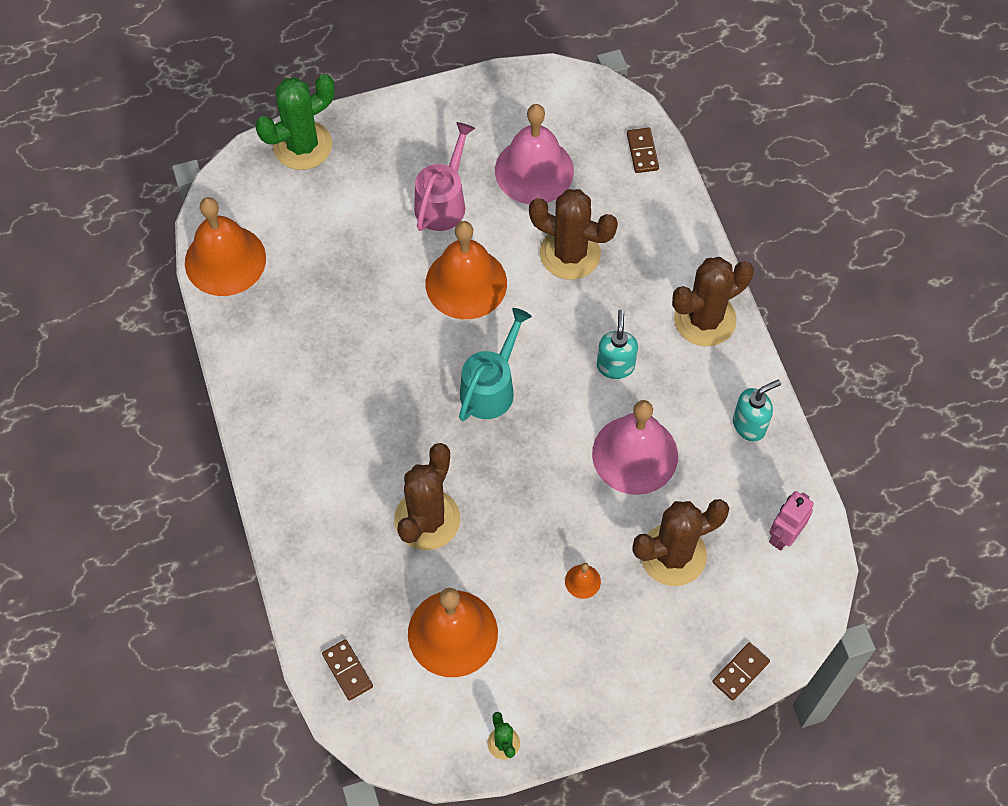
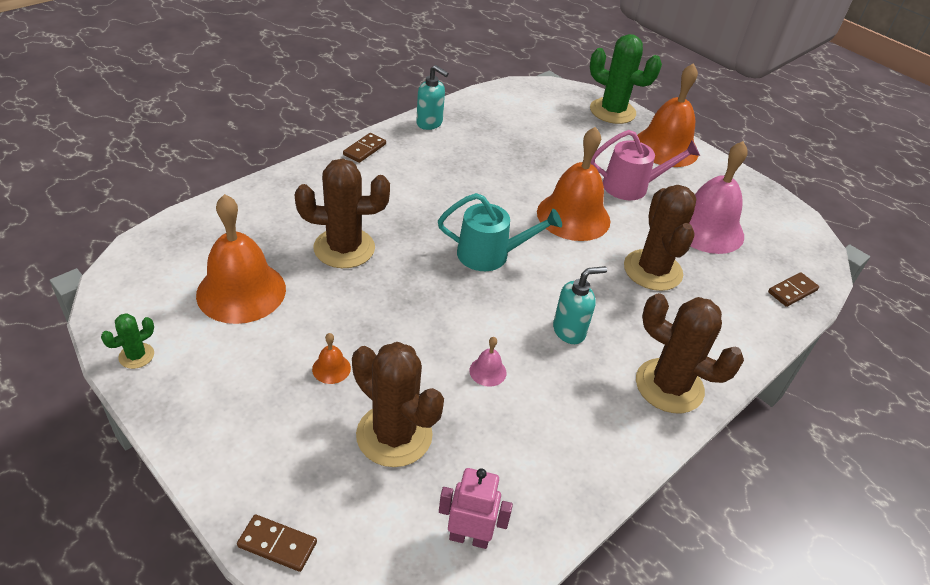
camera: 60 degrees right, 20 degrees down
(225, 260) = (496, 100): orange bell -> orange bell (665, 147)
(347, 670) = (184, 237): brown domino -> brown domino (364, 149)
(635, 454) = (487, 371): pink bell -> pink bell, size x0.40
(749, 425) = (581, 461): turquoise soap dispenser -> turquoise soap dispenser (430, 123)

